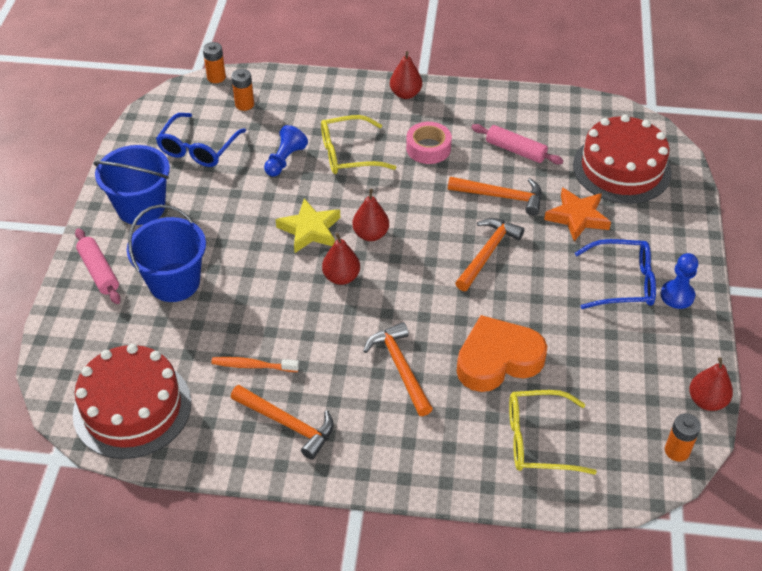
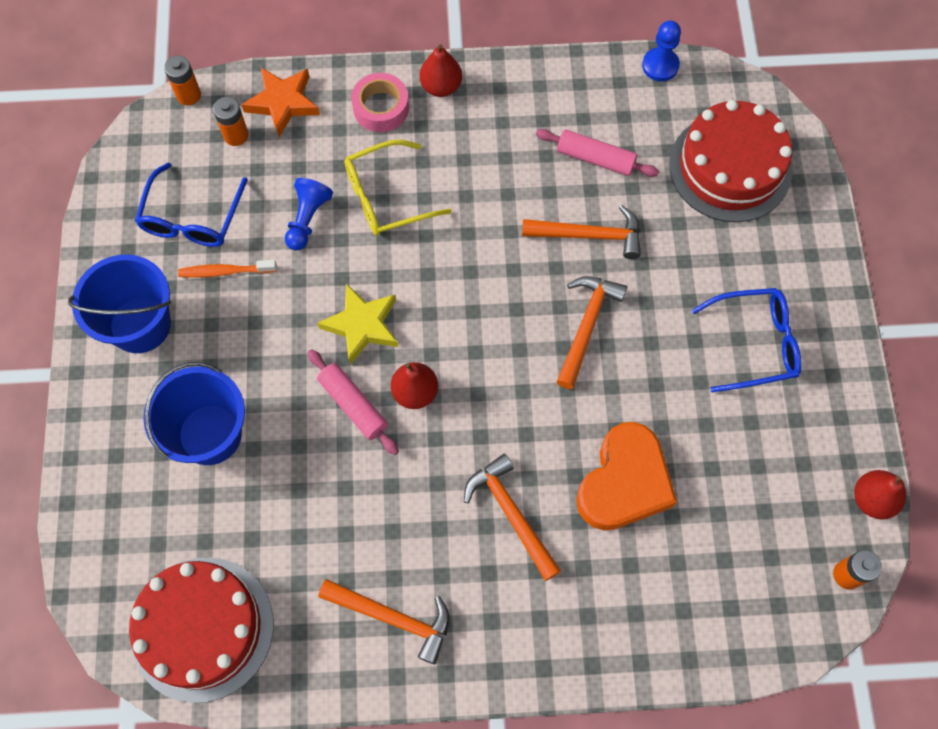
camera: 10 degrees left, 20 degrees up
(99, 272) = (111, 434): pink rolling pin -> pink rolling pin (353, 405)
(253, 366) = (334, 542): orange toothbrush -> orange toothbrush (225, 271)
(370, 234) = (439, 320): red pear -> none
(428, 148) = (486, 172): pink tape -> pink tape (381, 108)
(498, 359) = (624, 482): orange heart -> orange heart turned 150 degrees clockwise
(538, 440) = (688, 588): yellow glasses -> none
(577, 217) = (687, 252): orange star -> orange star (283, 103)
(677, 295) = (820, 352): blue pawn -> blue pawn (660, 66)

